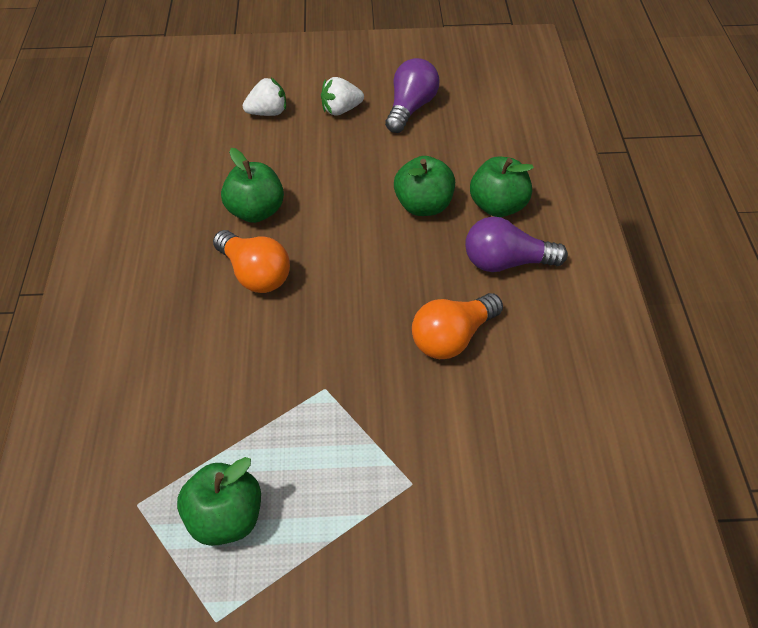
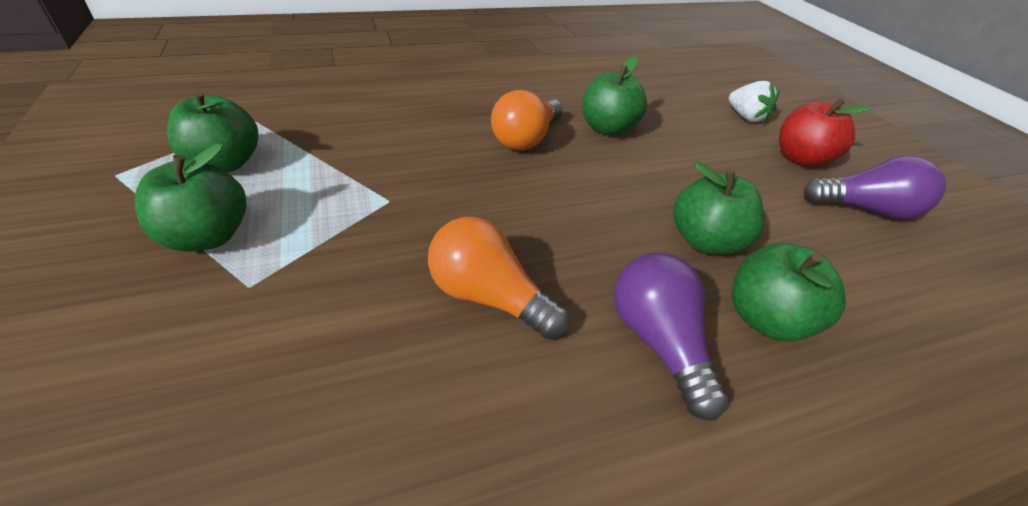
camera: 70 degrees right, 5 degrees down
(341, 110) = (800, 159): white strawberry -> red apple
(343, 519) = (208, 236): none -> green apple

